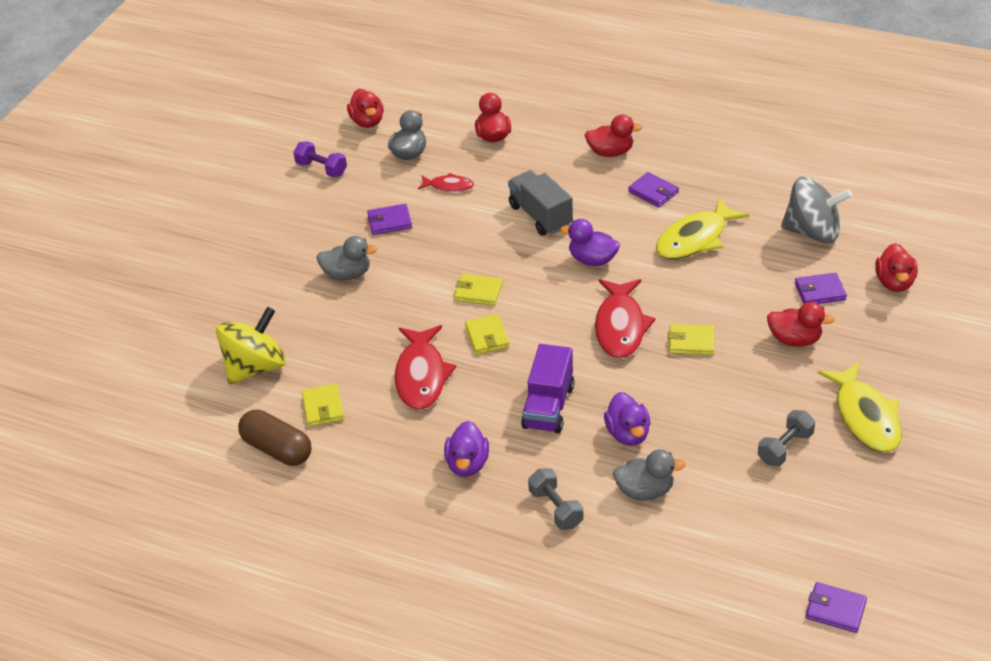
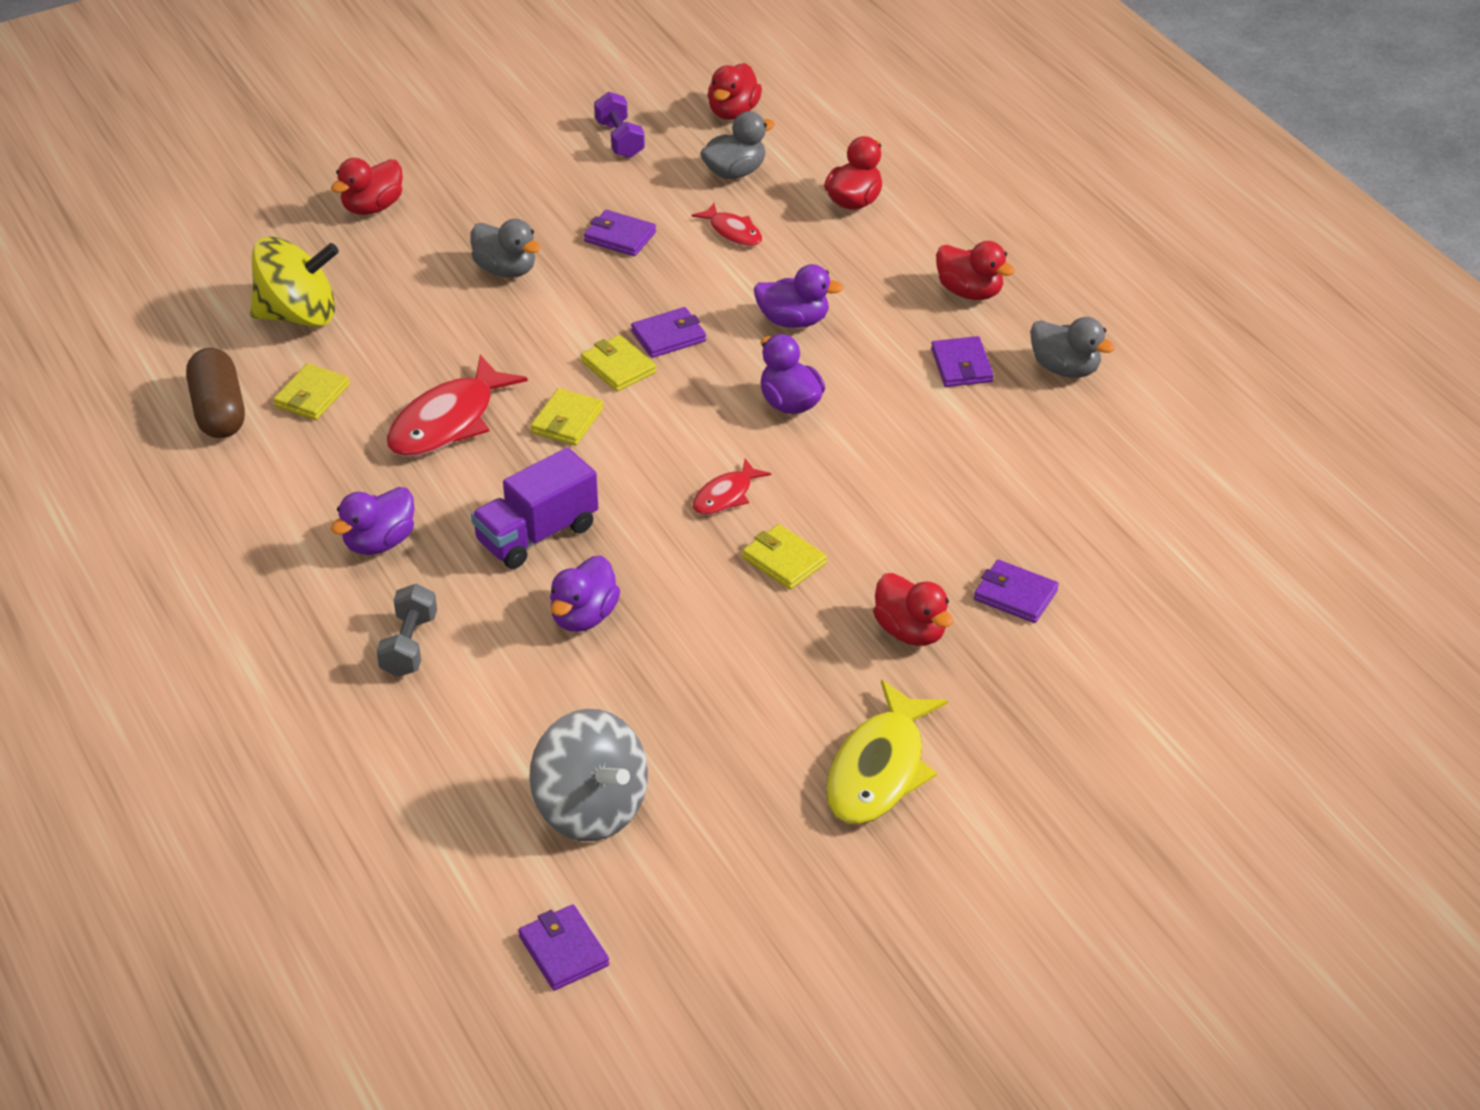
camera: 35 degrees right, 0 degrees up
(484, 260) = (668, 336): none -> purple wallet
(540, 216) = (793, 321): grey truck -> purple duck
(620, 327) = (726, 496): red fish -> red fish, size x0.54
(645, 491) = (524, 688): grey duck -> grey duck (1065, 369)
(695, 239) = (942, 447): yellow fish -> none
(785, 448) = (738, 743): grey dumbbell -> none
(813, 232) = (1100, 521): grey spinning top -> grey spinning top (591, 808)
(894, 282) = (1126, 640): red duck -> red duck (372, 207)

